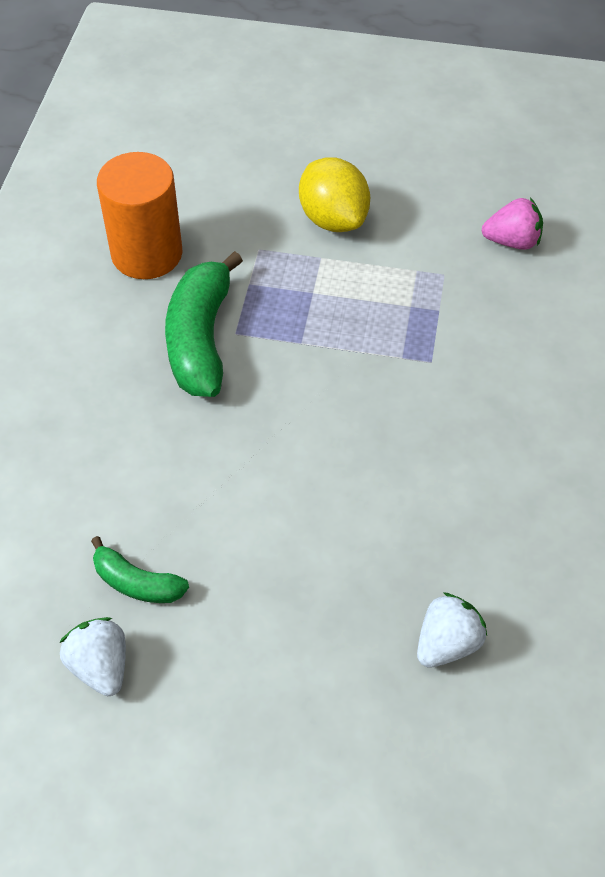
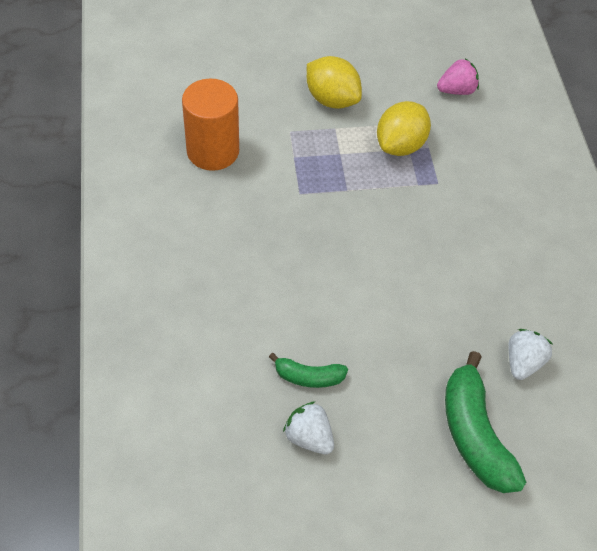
camera: 20 degrees left, 0 degrees up
(201, 339) = (278, 203): green banana -> green banana (474, 434)
(400, 299) = (400, 145): none -> yellow lemon

